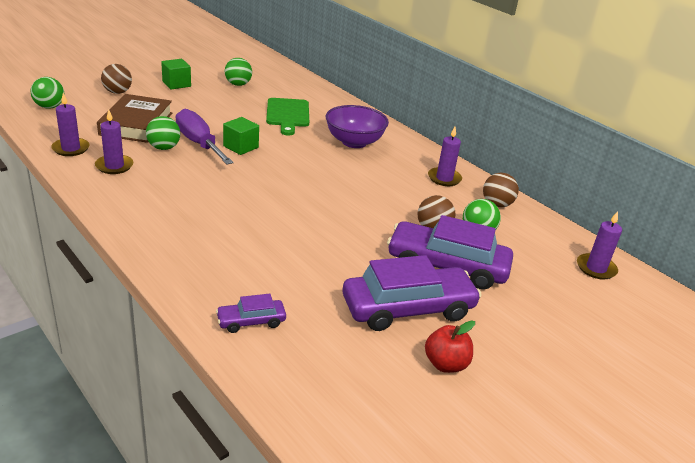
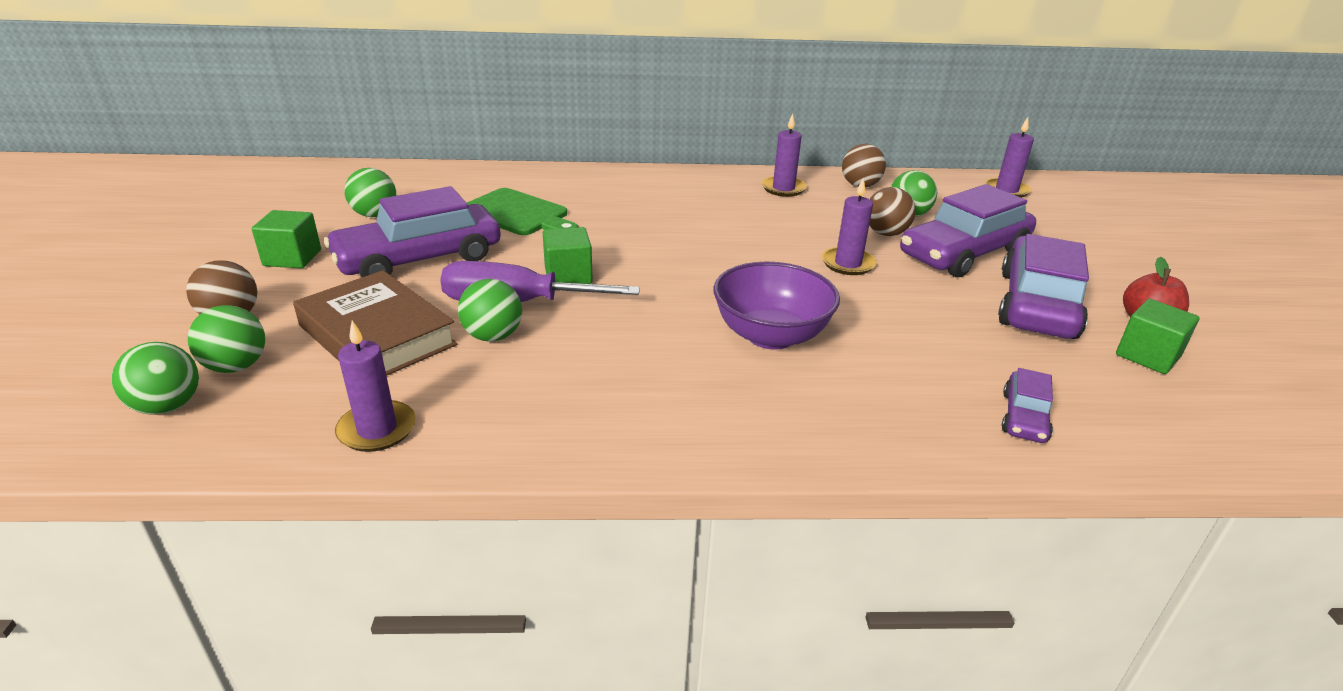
camera: 50 degrees left, 0 degrees up
(86, 107) = (236, 366): none -> green ball
(114, 166) = (498, 401): purple candle -> purple candle (848, 264)
(210, 108) = (419, 259): none -> purple car
(354, 142) = (646, 202): purple bowl -> purple bowl (771, 335)
(390, 368) = (1147, 356): none -> green cube

